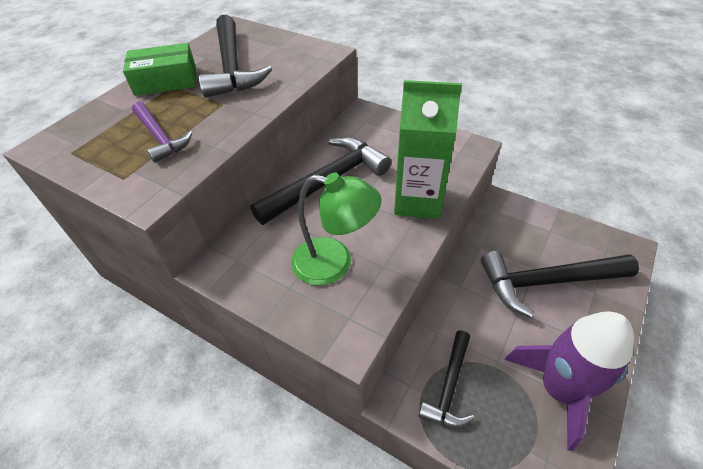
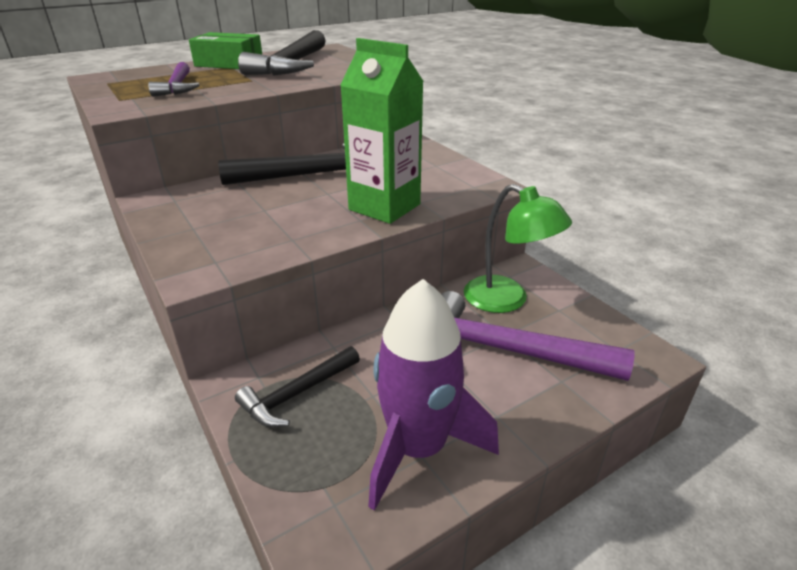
camera: 25 degrees right, 15 degrees down
(334, 263) = (250, 225): green lamp -> green lamp (507, 300)
(546, 282) = (506, 350): black hammer -> purple hammer

